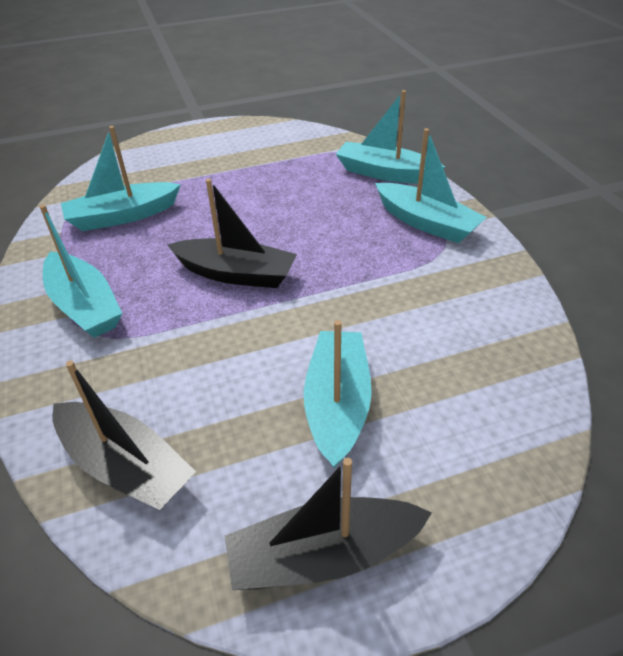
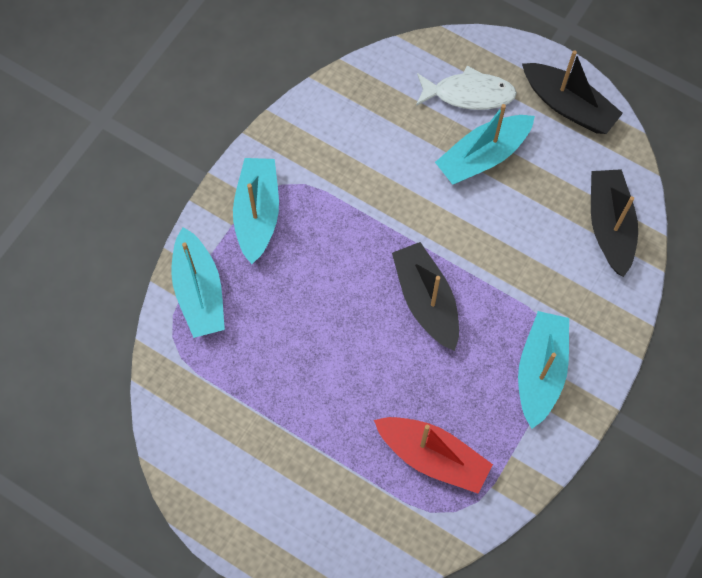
camera: 130 degrees left, 25 degrees up
(122, 216) = (433, 456): turquoise boat -> red boat
(437, 447) = (469, 94): none -> white fish

